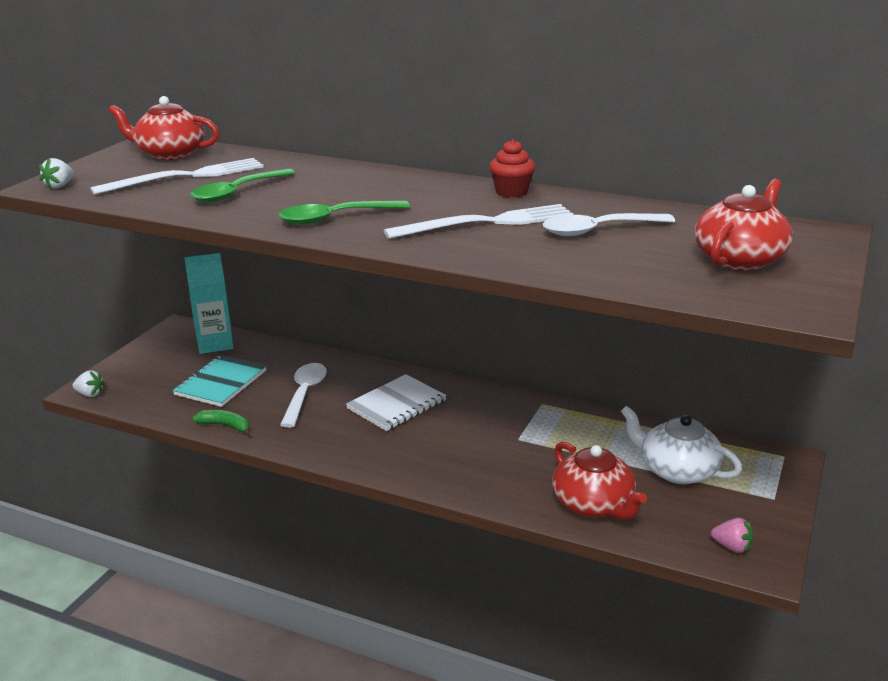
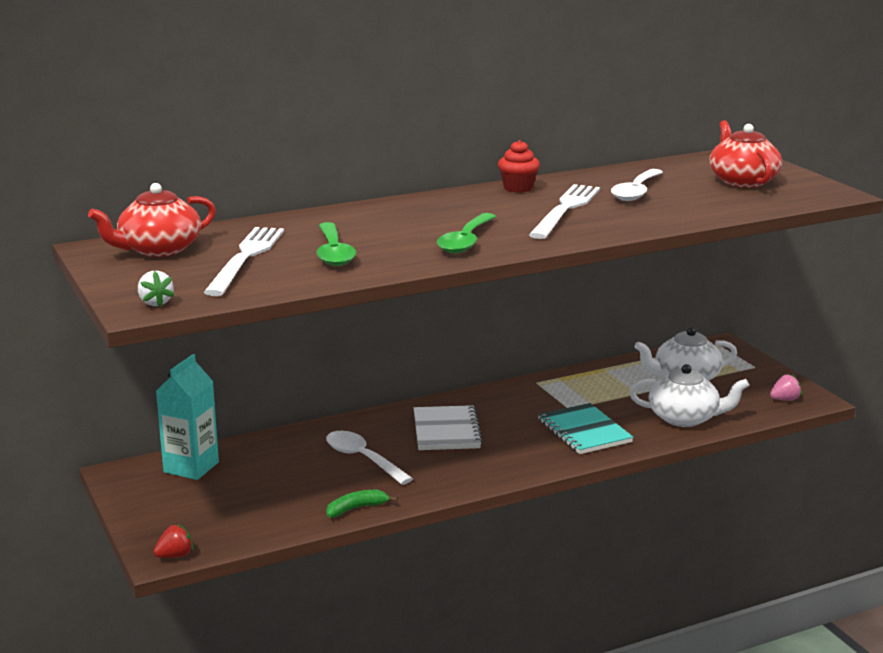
camera: 50 degrees left, 5 degrees down
(90, 394) = (175, 555): white strawberry -> red strawberry
(221, 383) = (274, 487): turquoise notebook -> turquoise notebook (584, 431)
(594, 504) = (684, 418): red teapot -> white teapot

